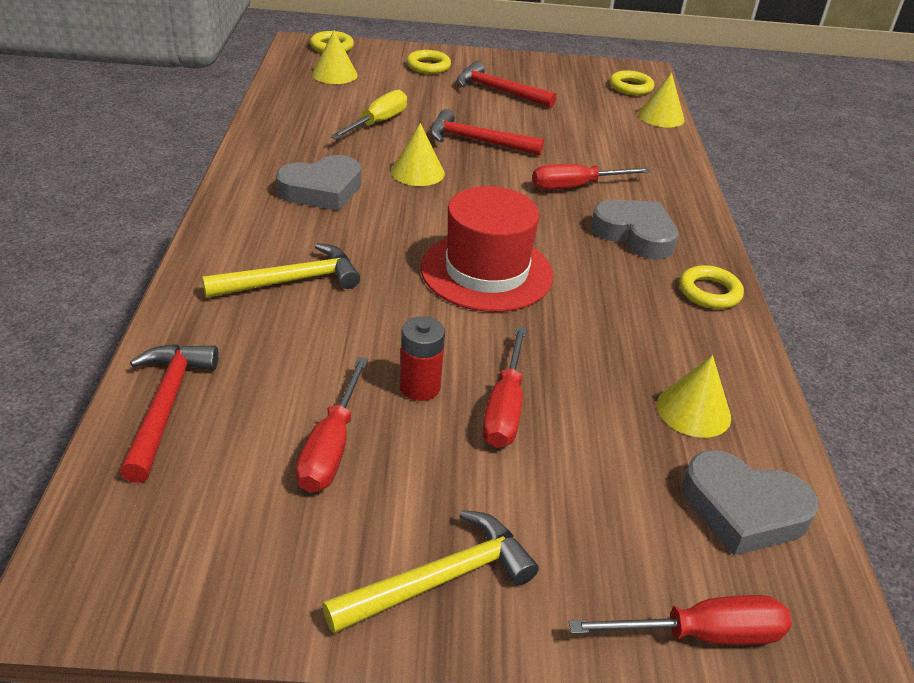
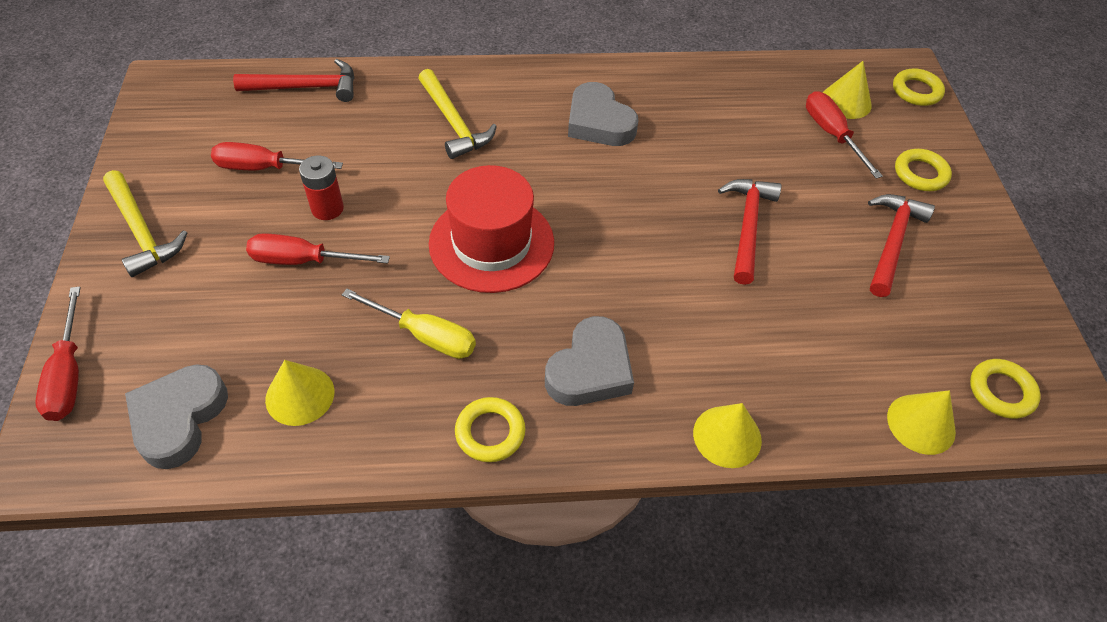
camera: 85 degrees right, 15 degrees up
(377, 123) = (749, 145): yellow screwdriver -> yellow screwdriver (425, 335)
(417, 172) = (658, 183): yellow cone -> yellow cone (727, 436)
(576, 186) = (678, 316): red screwdriver -> red screwdriver (832, 134)

